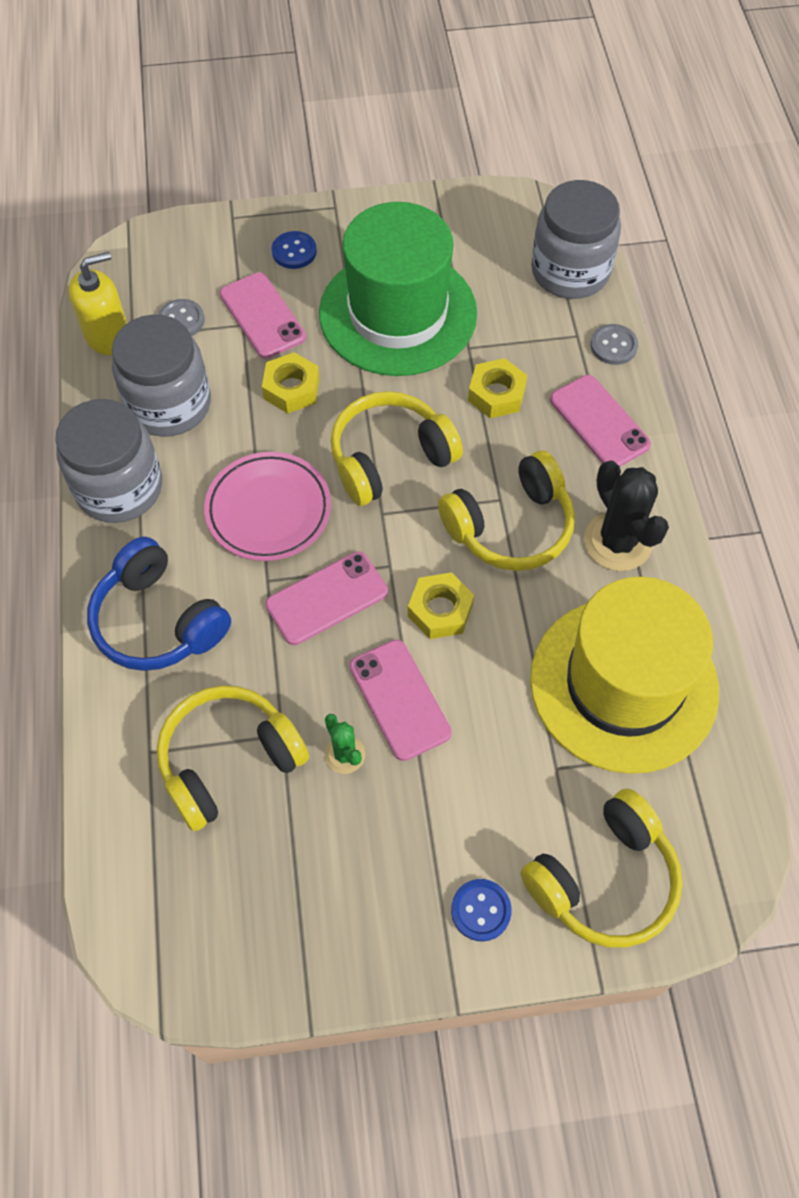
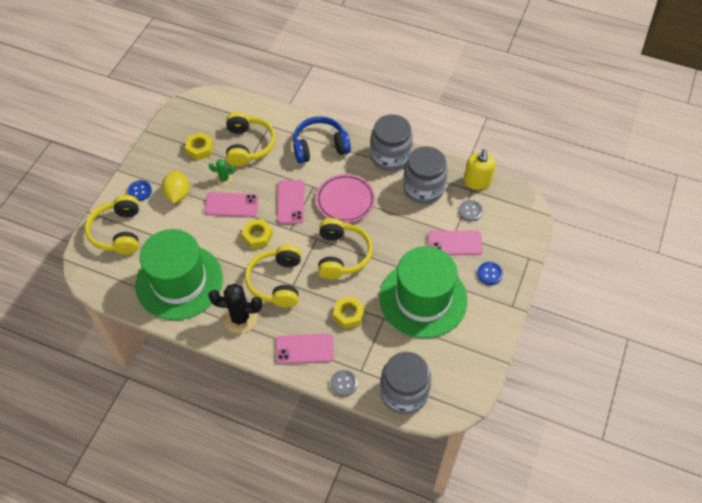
camera: 120 degrees right, 5 degrees down
(291, 389) = (404, 236): yellow nut -> yellow nut (200, 149)
(439, 822) = (177, 194): none -> yellow lemon
(623, 684) = (179, 281): yellow hat -> green hat

